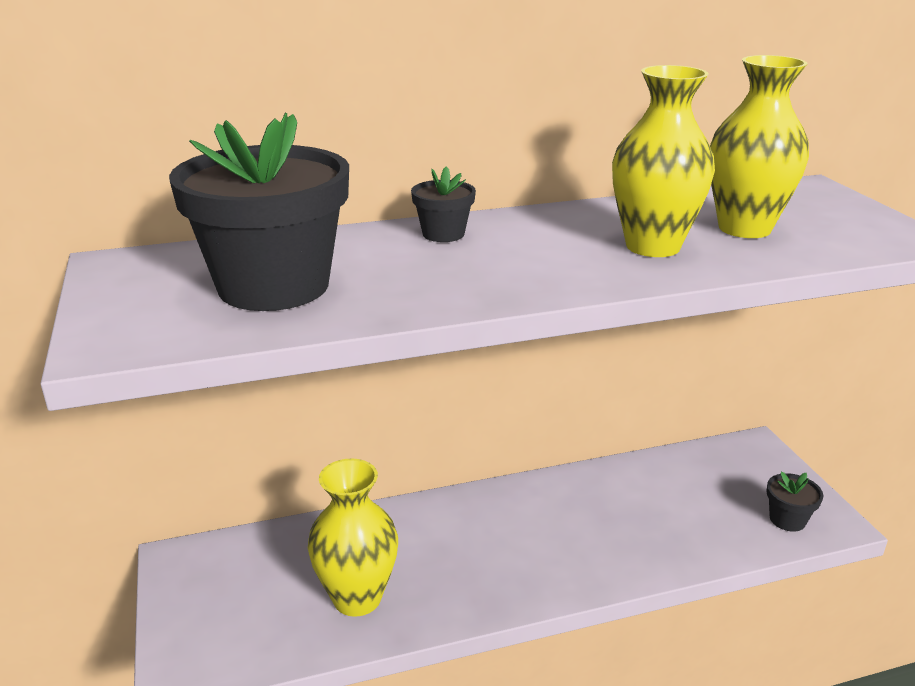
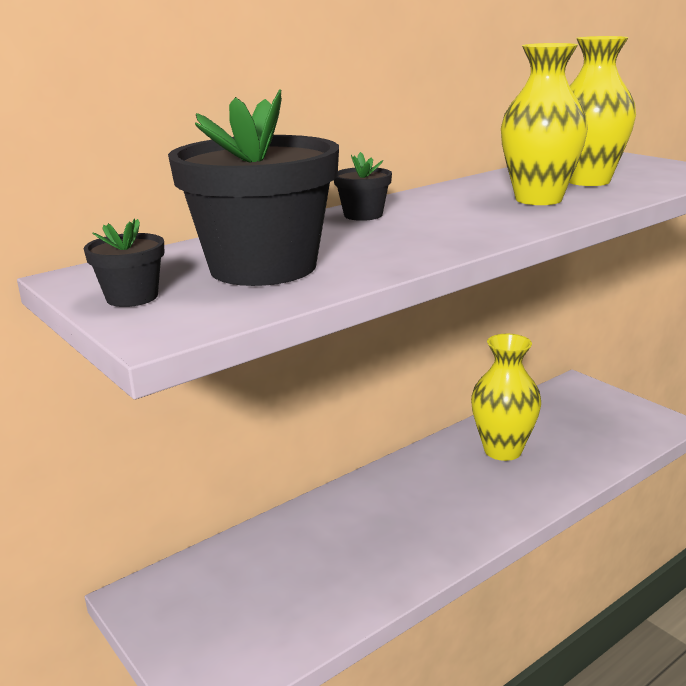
camera: 20 degrees left, 5 degrees down
(357, 598) = (337, 578): yellow vase -> yellow vase (502, 450)
(787, 519) = (634, 428): black flower pot -> black flower pot (132, 297)

